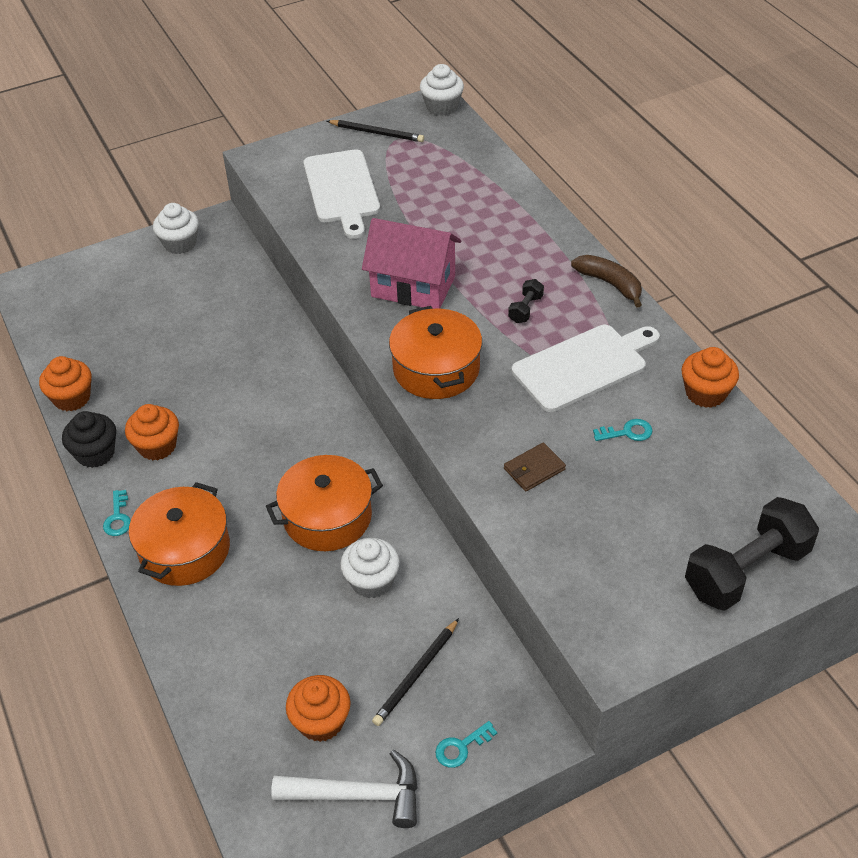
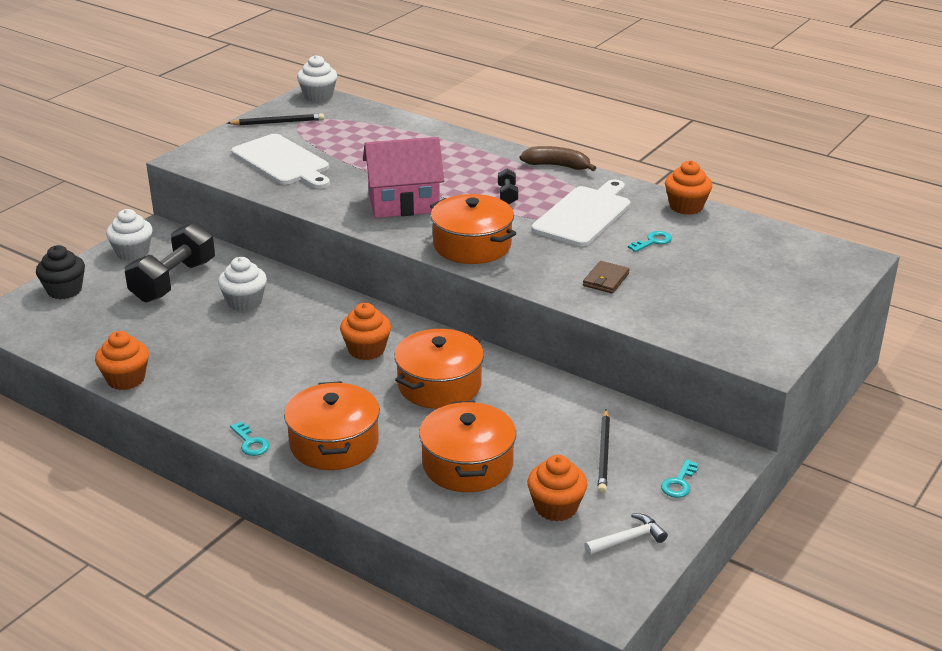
camera: 30 degrees left, 15 degrees down
(95, 453) = (186, 408): black cupcake -> black cupcake (64, 290)
(157, 446) = (242, 386): orange cupcake -> orange cupcake (366, 350)
(281, 629) = (467, 464): none -> orange pot
(357, 795) = (628, 539): white hammer -> white hammer, size x0.61
(371, 581) = (514, 411): white cupcake -> white cupcake (244, 302)
(746, 571) = (807, 289): black dumbbell -> black dumbbell (173, 281)

